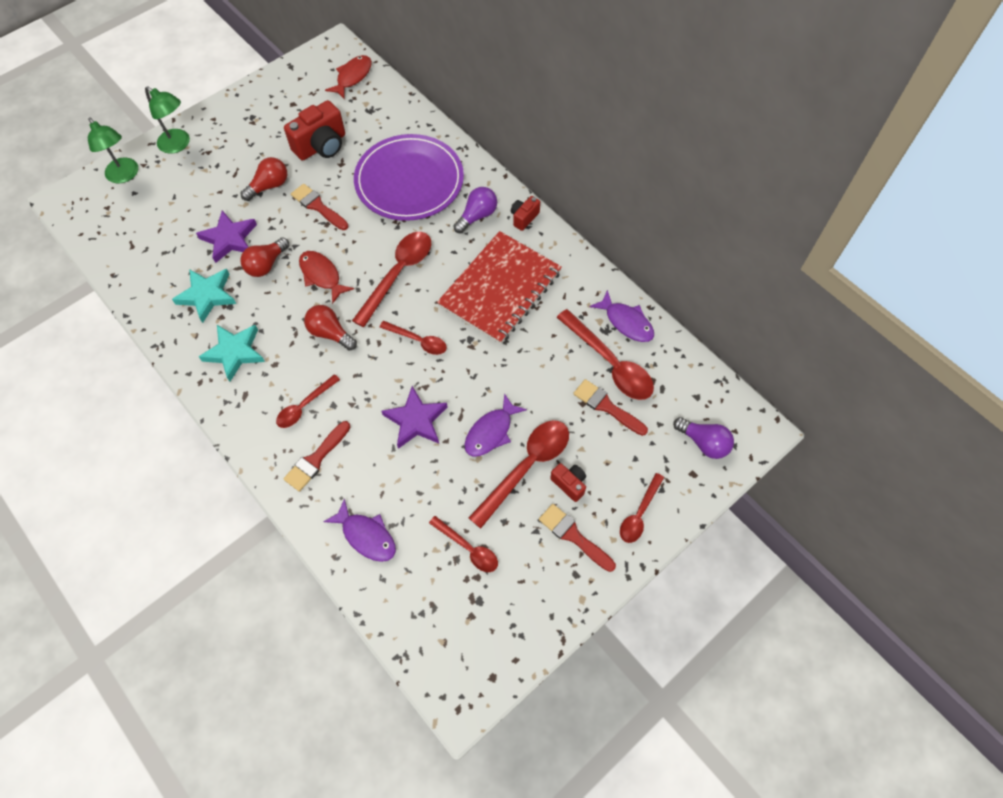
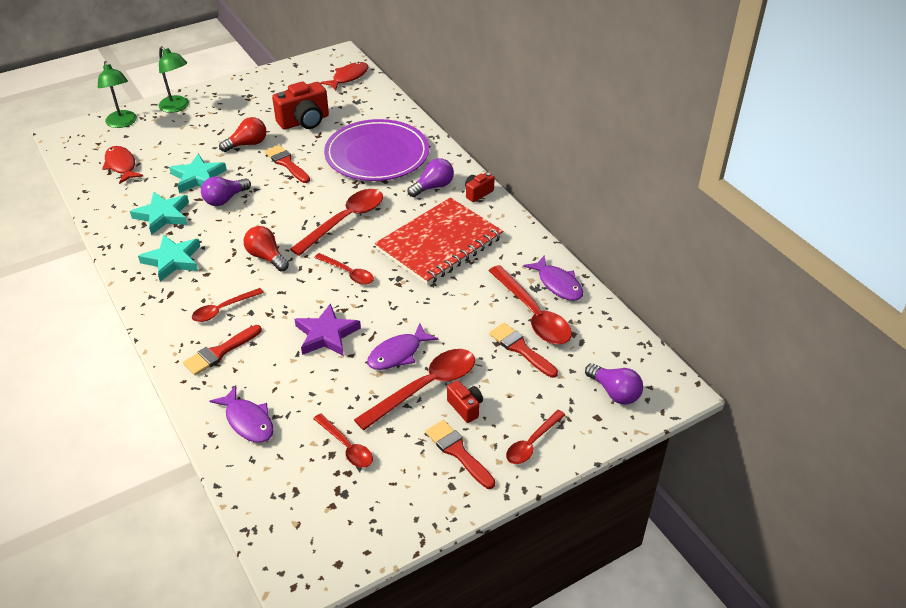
camera: 10 degrees right, 20 degrees down
(229, 239) = (198, 177): purple star -> turquoise star
(266, 264) = (225, 199): red light bulb -> purple light bulb
(322, 275) = (273, 213): red fish -> red fish (121, 165)

